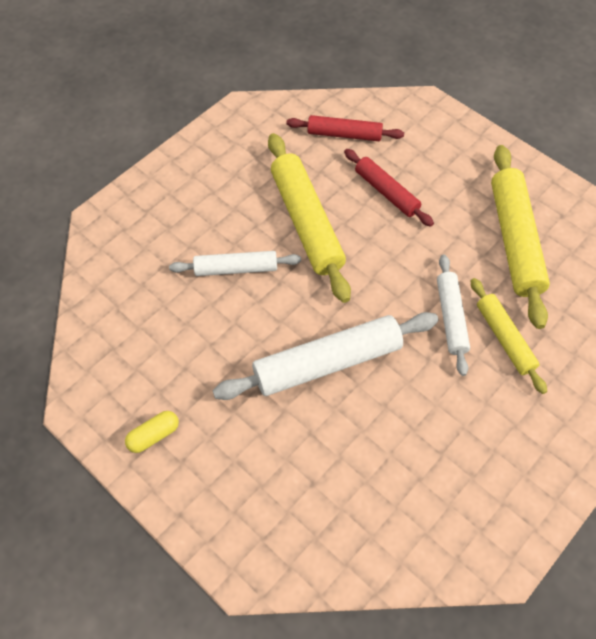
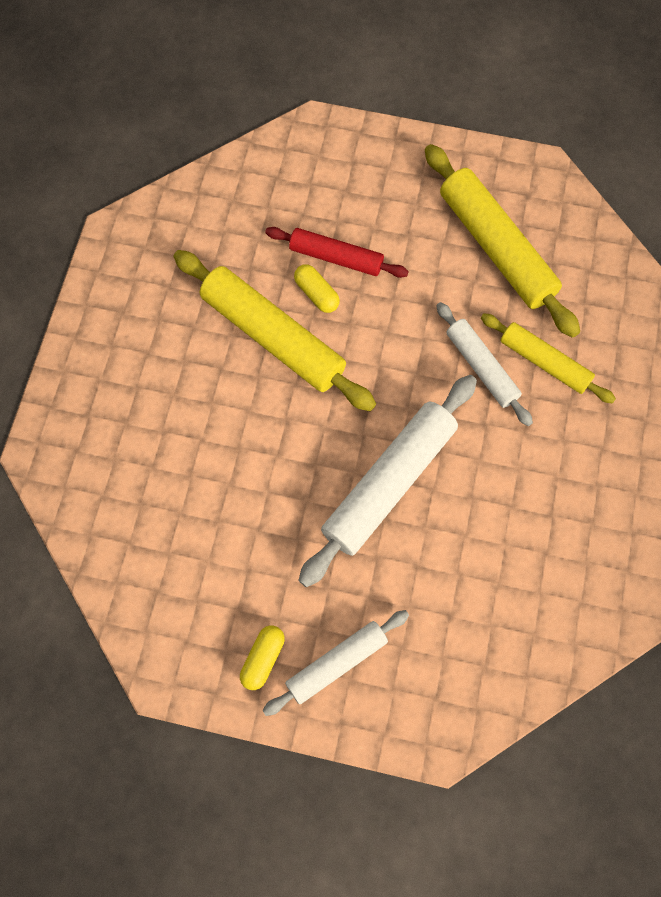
camera: 30 degrees left, 10 degrees up
(236, 268) = (230, 430): white rolling pin -> white rolling pin (336, 663)
(344, 134) = (249, 209): red rolling pin -> none
(356, 209) = (316, 294): none -> yellow capsule

